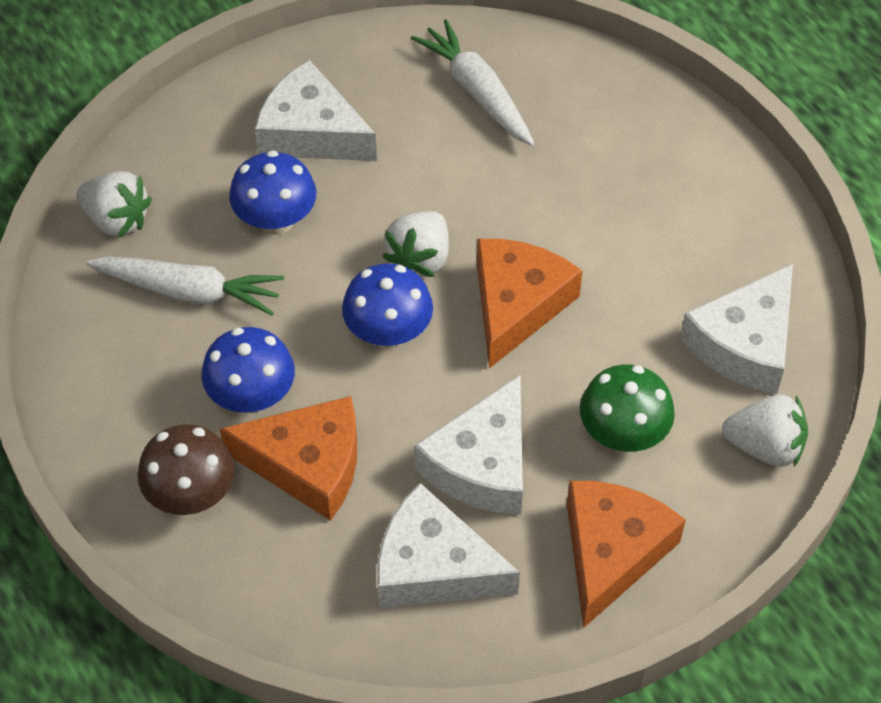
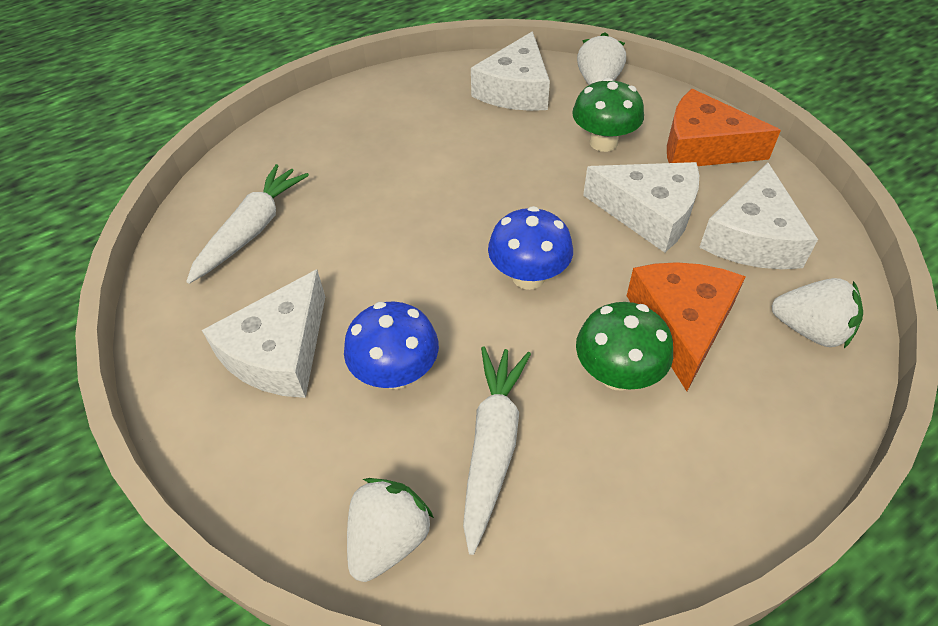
camera: 90 degrees left, 5 degrees down
(191, 495) = (743, 415): brown mushroom -> none
(252, 397) = (617, 374): blue mushroom -> green mushroom
(420, 259) = (445, 259): white strawberry -> white strawberry (810, 330)
(476, 92) = (252, 230): white carrot -> white carrot turned 150 degrees clockwise
(517, 305) = (491, 198): orange cheese -> none
(744, 343) = (515, 90): white cheese -> white cheese turned 75 degrees clockwise

